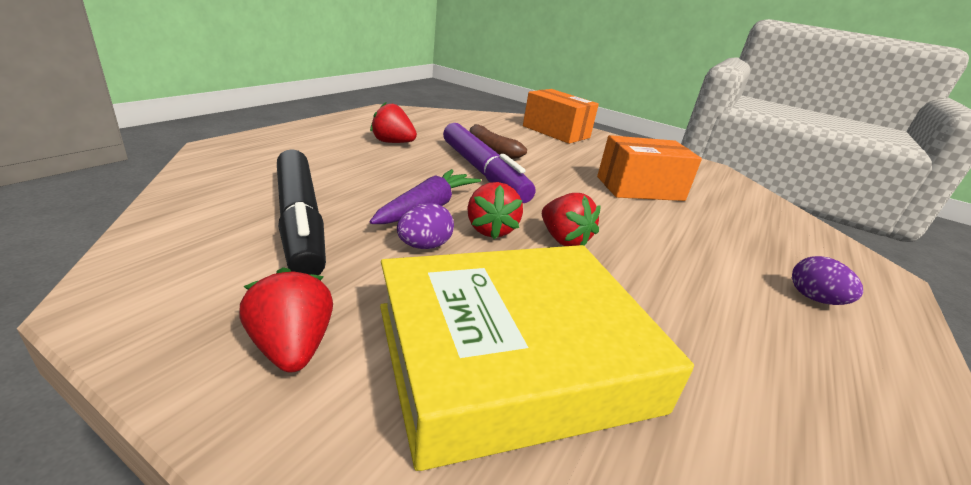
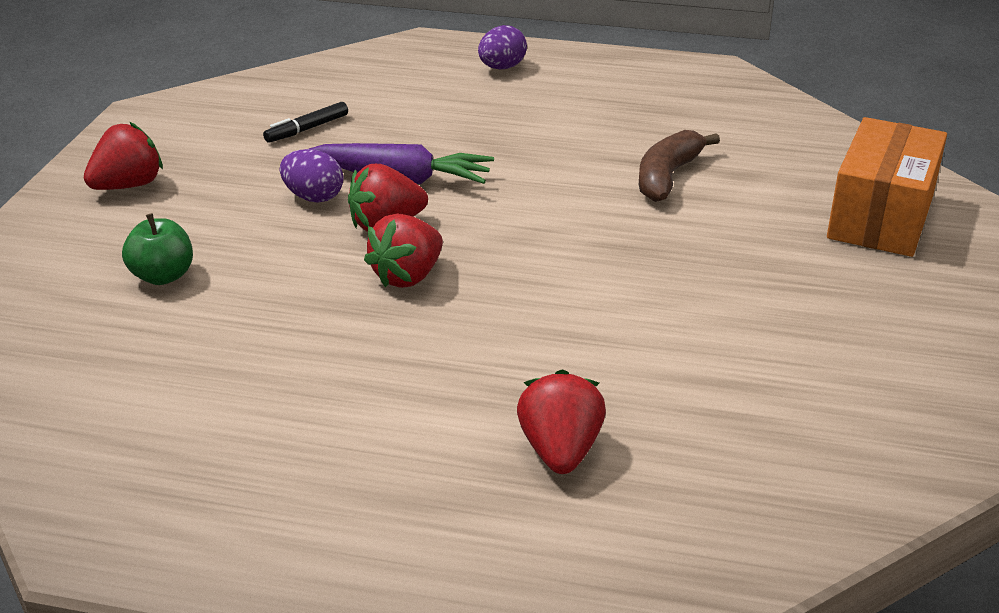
camera: 75 degrees right, 5 degrees up
(300, 221) = (307, 129): black marker -> black marker, size x0.41
(392, 142) = (580, 109): red strawberry -> red strawberry (560, 451)
(483, 172) = (562, 188): purple marker -> none
(513, 356) = (163, 276): yellow book -> green apple
(640, 188) = (684, 331): orange box -> none
(814, 299) = (418, 502): purple egg -> purple egg (502, 68)

